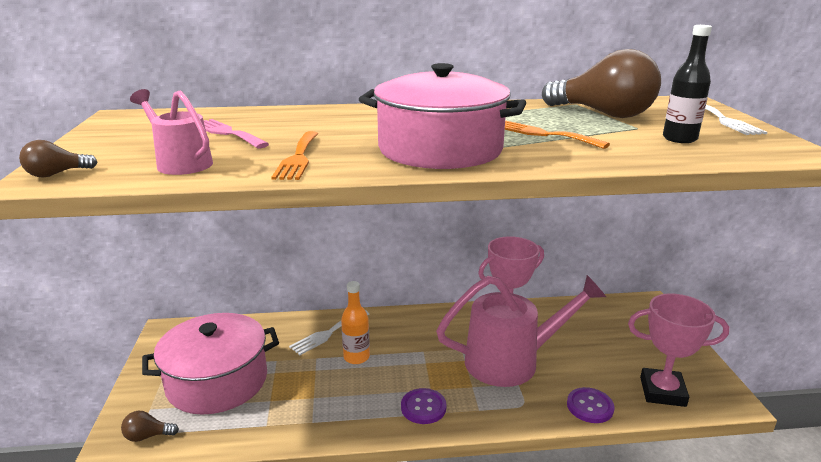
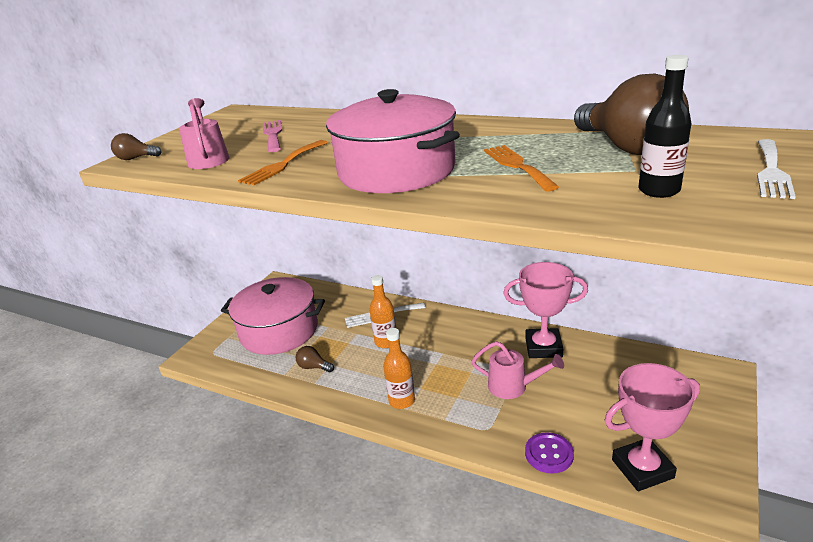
camera: 35 degrees right, 5 degrees up
(148, 436) = (213, 356): brown light bulb -> brown light bulb (314, 367)
(423, 407) = (402, 401): purple button -> orange bottle
(513, 361) = (514, 387): pink watering can -> pink watering can, size x0.53
(662, 392) = (642, 469): pink trophy -> pink trophy turned 60 degrees counterclockwise

